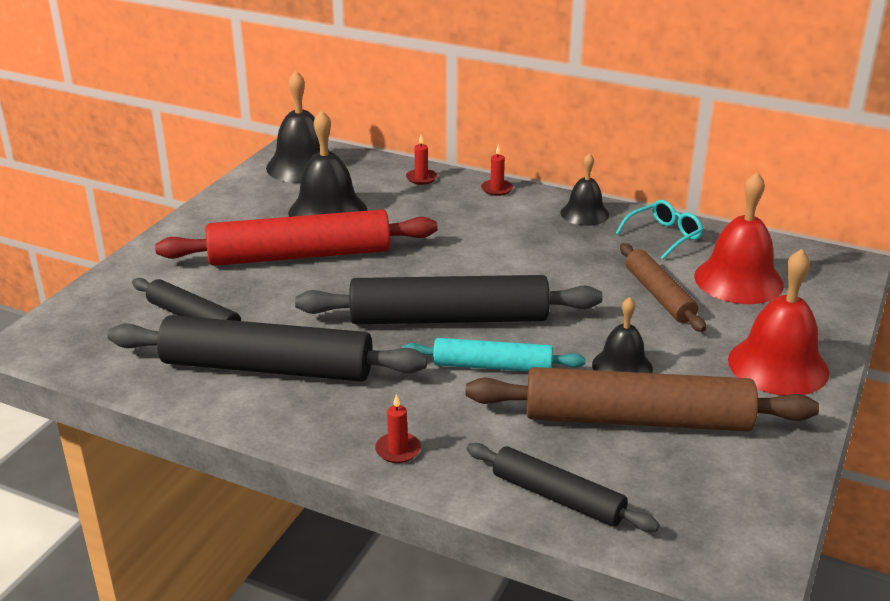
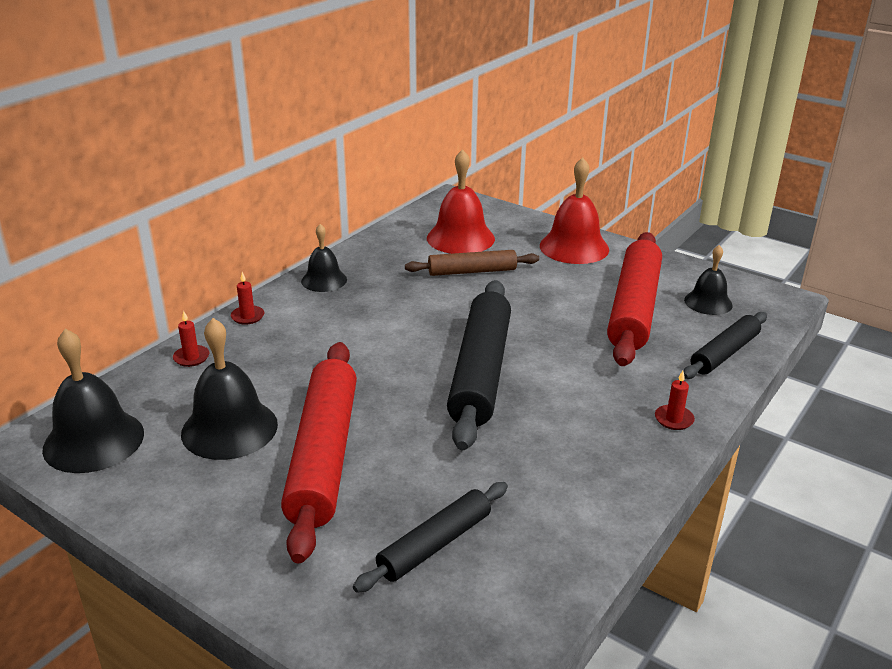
camera: 80 degrees left, 0 degrees up
(267, 368) = (544, 489): black rolling pin -> none
(492, 366) = (559, 359): turquoise rolling pin -> none
(622, 366) = (567, 303): black bell -> black bell (708, 302)
(637, 419) = (633, 308): brown rolling pin -> red rolling pin
(663, 236) = (382, 253): turquoise glasses -> none

